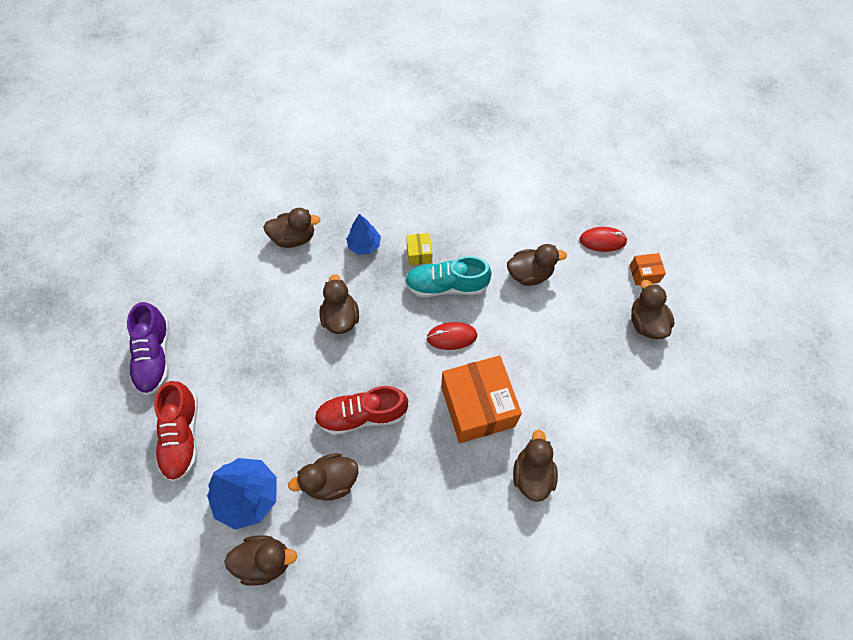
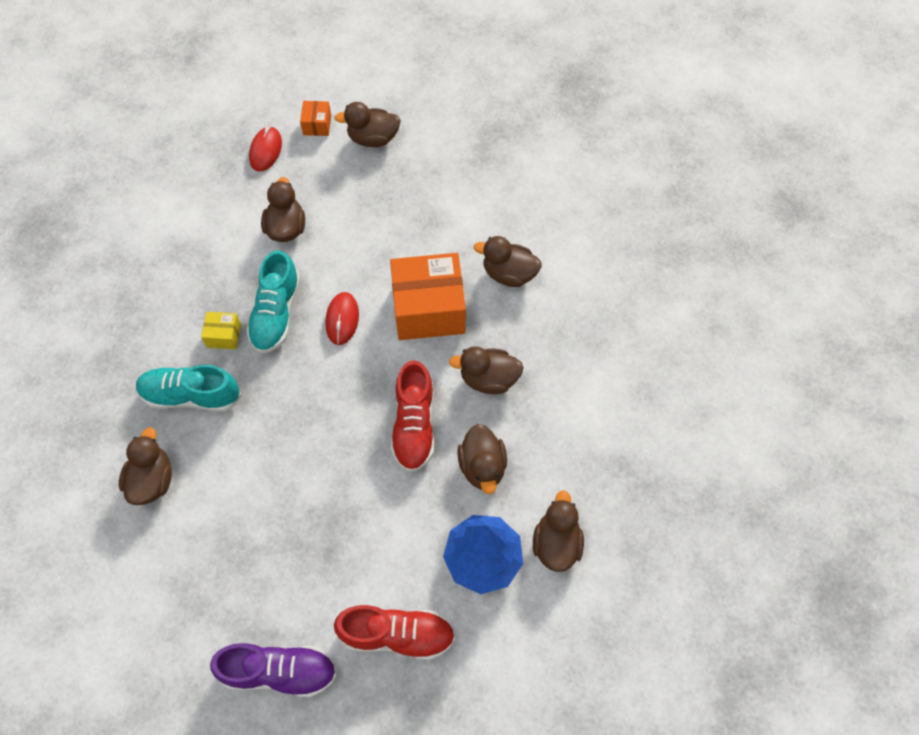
camera: 80 degrees left, 0 degrees up
(341, 318) = (286, 435): brown duck -> brown duck (488, 379)
(364, 245) = (191, 396): blue tree -> turquoise shoe

